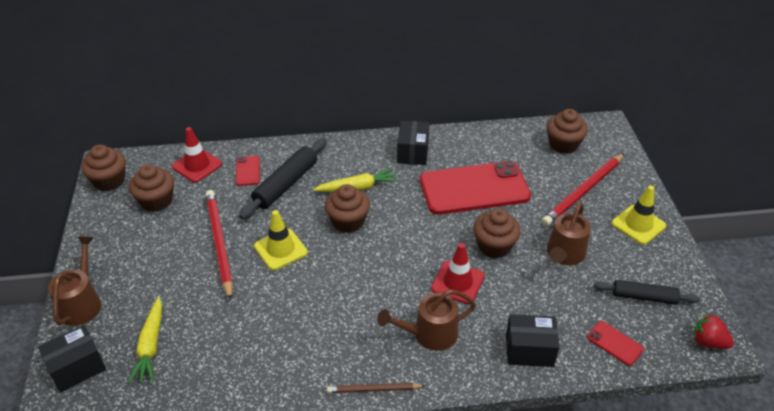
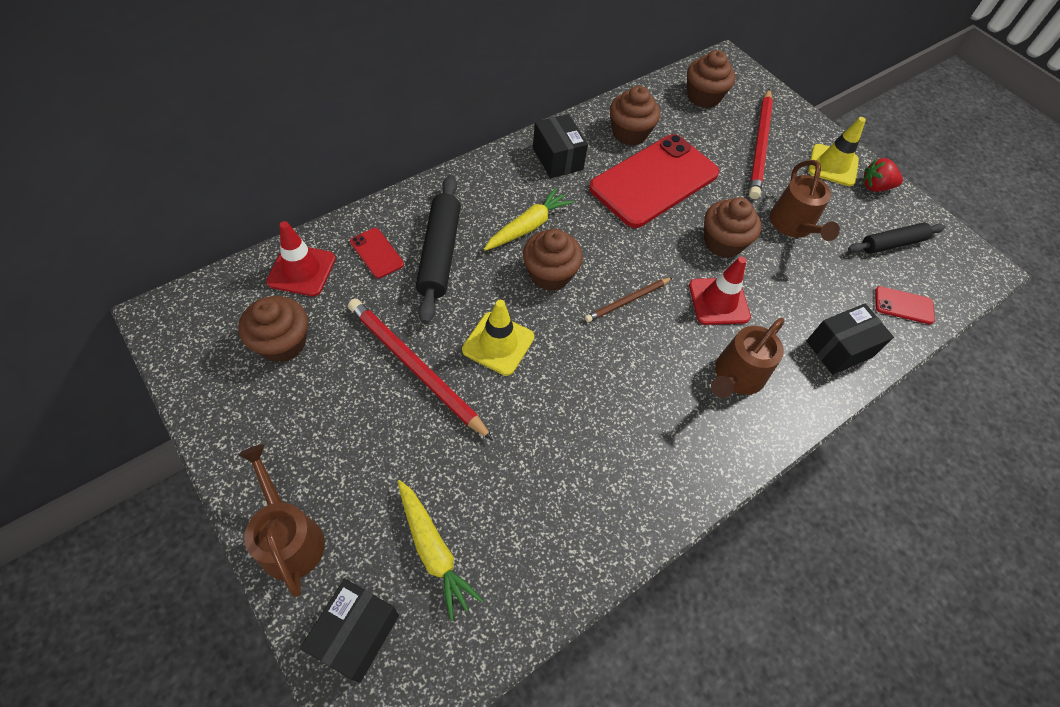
camera: 35 degrees left, 15 degrees up
(109, 181) = (188, 340): brown cupcake -> brown cupcake (629, 133)
(374, 389) = (729, 471): brown pencil -> brown pencil (627, 301)
(708, 342) = (972, 268): red strawberry -> red strawberry (875, 187)

